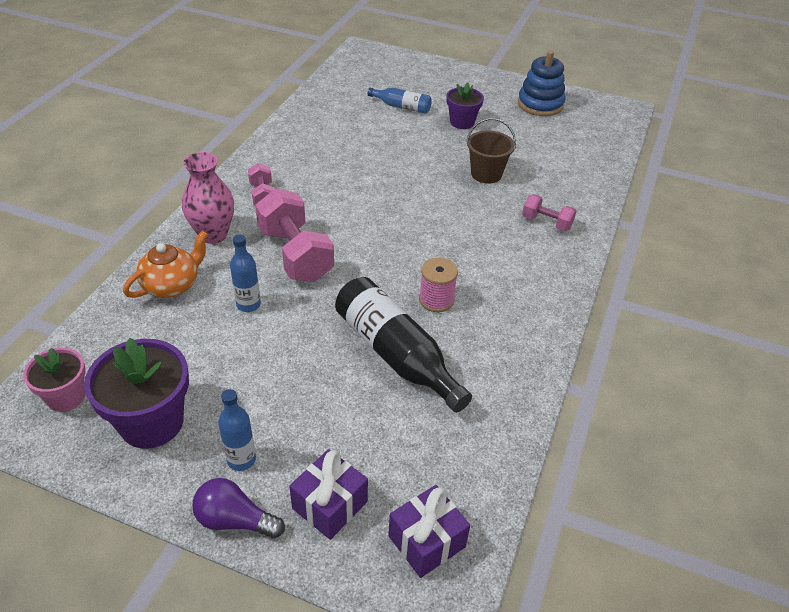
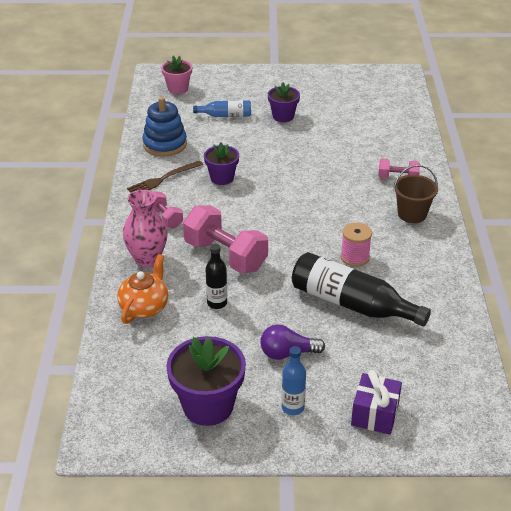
camera: 20 degrees left, 5 degrees down
(66, 397) = (127, 410): pink flower pot -> pink flower pot (178, 88)
(234, 520) = (317, 446): purple light bulb -> purple light bulb (287, 353)
(248, 305) = (217, 303): blue bottle -> black bottle
(291, 155) = (163, 179): none -> brown fork
(352, 170) = (222, 178): none -> purple flower pot
(426, 541) = (453, 413): purple gift -> none
(486, 174) = (329, 153): brown bucket -> brown bucket (412, 214)
(540, 104) = (335, 86): blue stacking toy -> blue stacking toy (165, 144)

